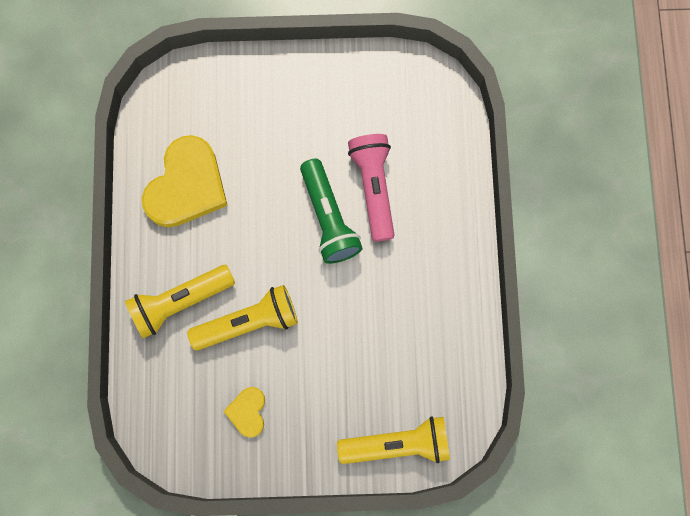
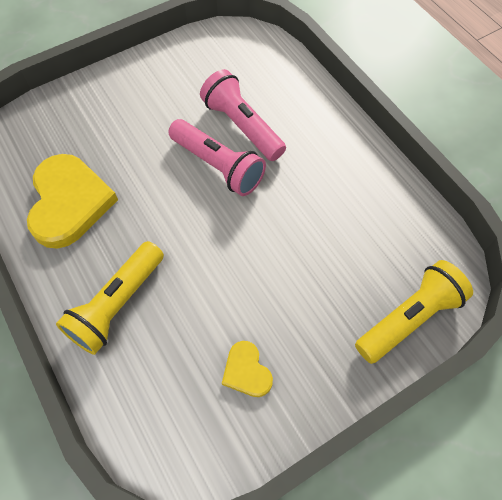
camera: 30 degrees left, 15 degrees down
(248, 322) = (197, 287): yellow flashlight -> none
(328, 218) = (218, 166): green flashlight -> pink flashlight

